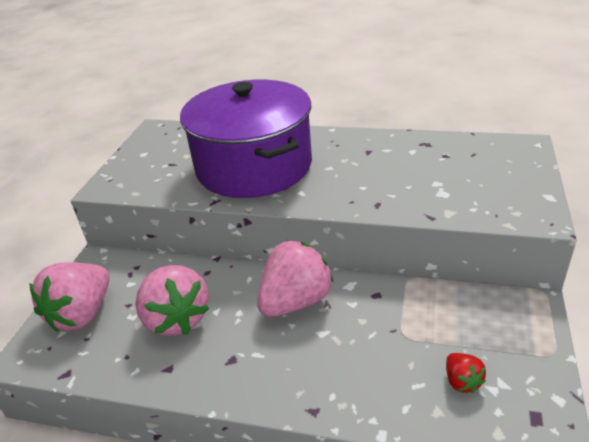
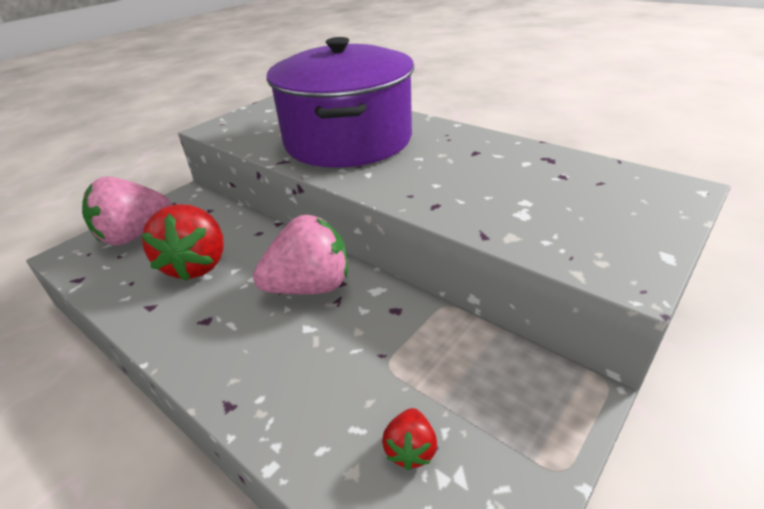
camera: 25 degrees right, 0 degrees up
(177, 318) = (197, 265): pink strawberry -> red strawberry

